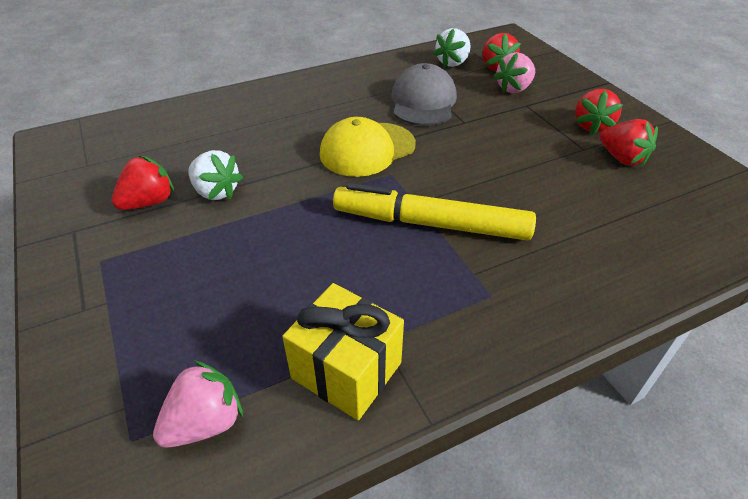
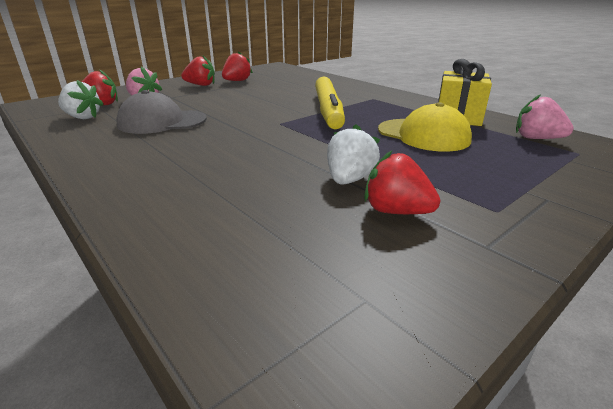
camera: 105 degrees left, 15 degrees down
(367, 149) = (248, 132): yellow cap -> yellow cap (423, 135)

